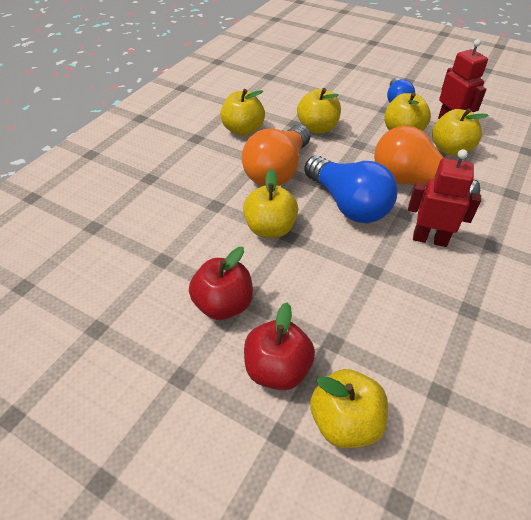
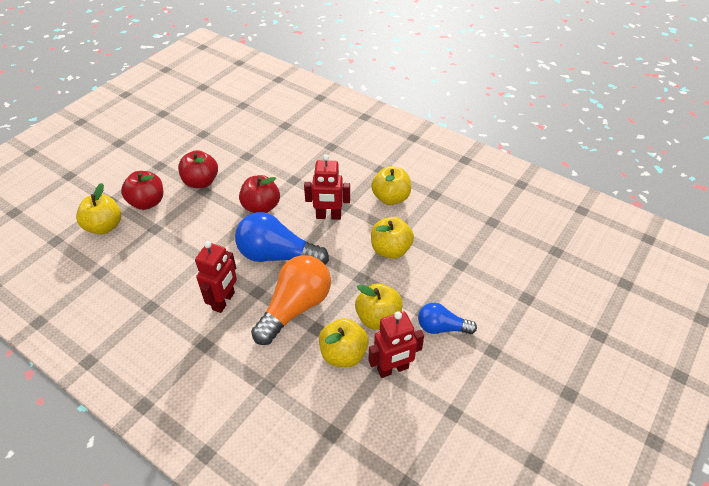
camera: 95 degrees right, 0 degrees up
(270, 228) = (261, 207): yellow apple -> red apple
(277, 171) = (328, 216): orange light bulb -> red robot
(348, 204) = (277, 255): blue light bulb -> blue light bulb turned 45 degrees clockwise

